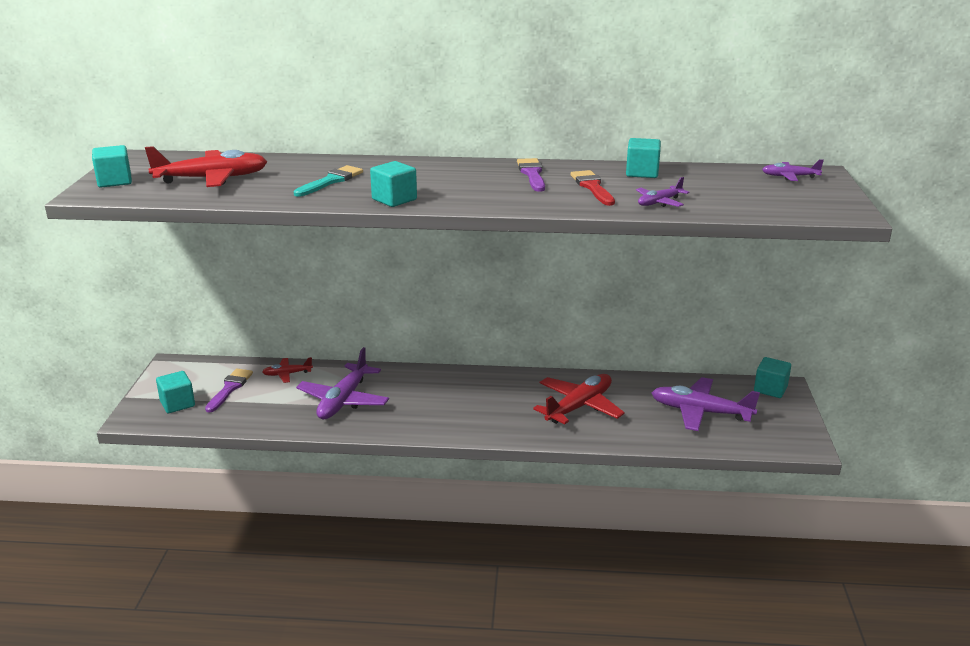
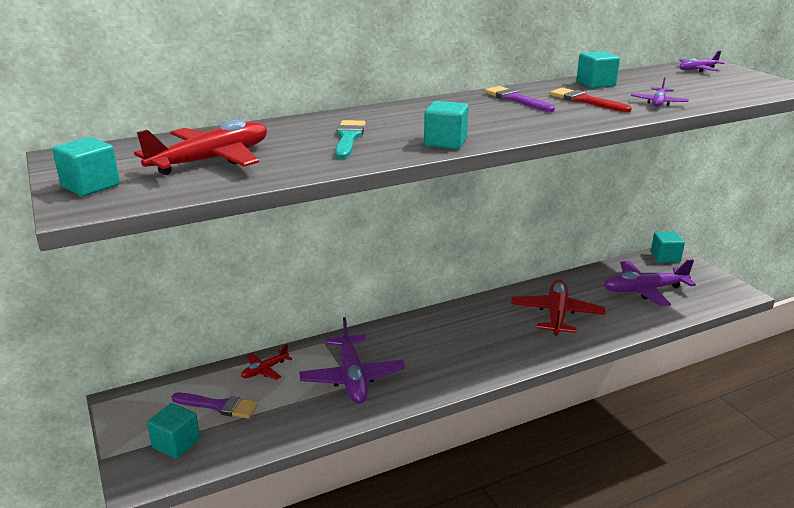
camera: 30 degrees left, 0 degrees up
(229, 388) = (219, 406): purple brush -> purple brush turned 120 degrees clockwise

